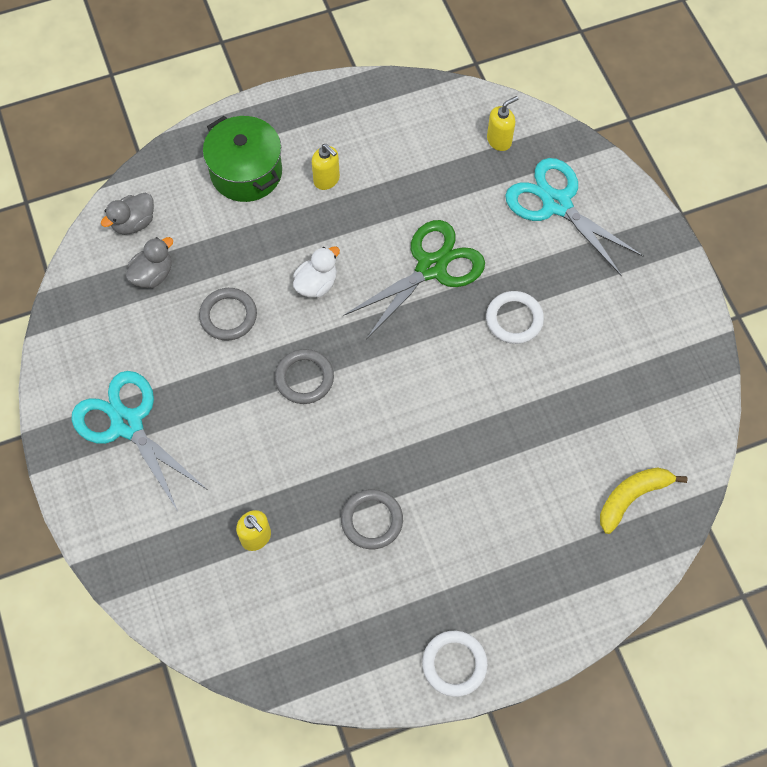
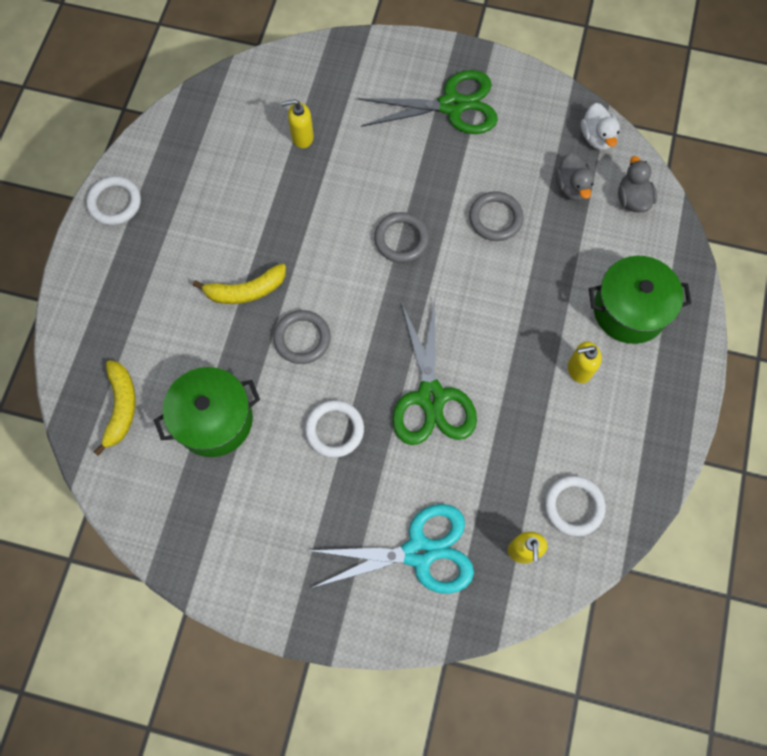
camera: 125 degrees right, 5 degrees up
(127, 424) = (452, 105): turquoise scissors -> green scissors
(316, 284) = (479, 298): white duck -> white duck (597, 138)
(372, 520) = (254, 215): grey ring -> grey ring (302, 338)
(440, 127) = (573, 506): none -> white ring
(450, 473) = (246, 291): none -> yellow banana
(580, 415) = (214, 420): none -> green pot

